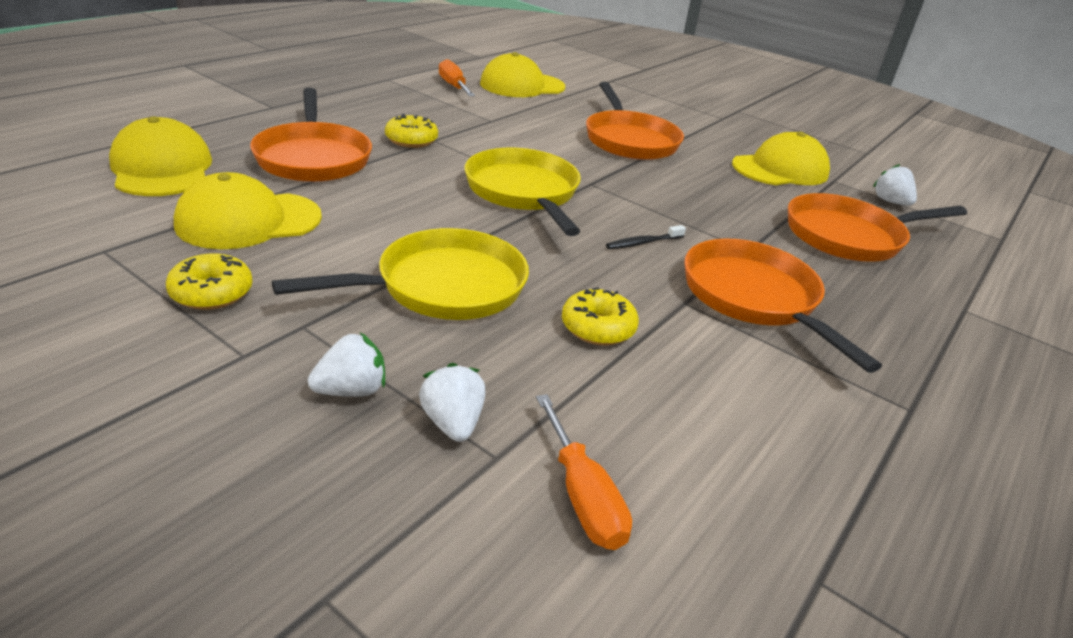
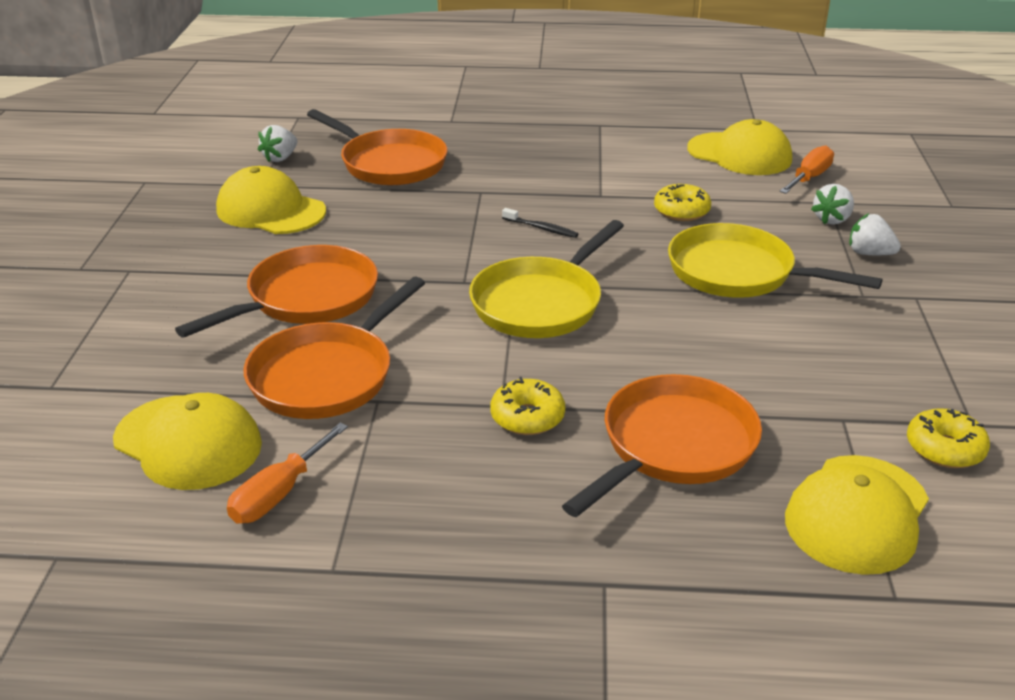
camera: 120 degrees left, 0 degrees up
(212, 293) = (907, 345): yellow donut -> yellow donut (944, 449)
(249, 221) = (823, 395): yellow cap -> yellow cap (739, 154)
(754, 298) = (554, 177): orange pan -> orange pan (327, 375)

